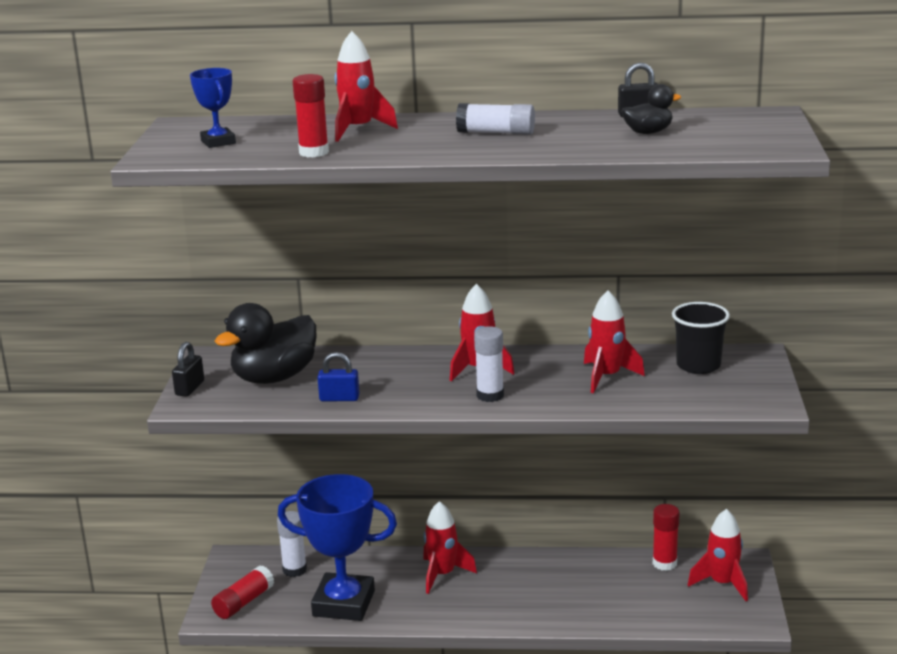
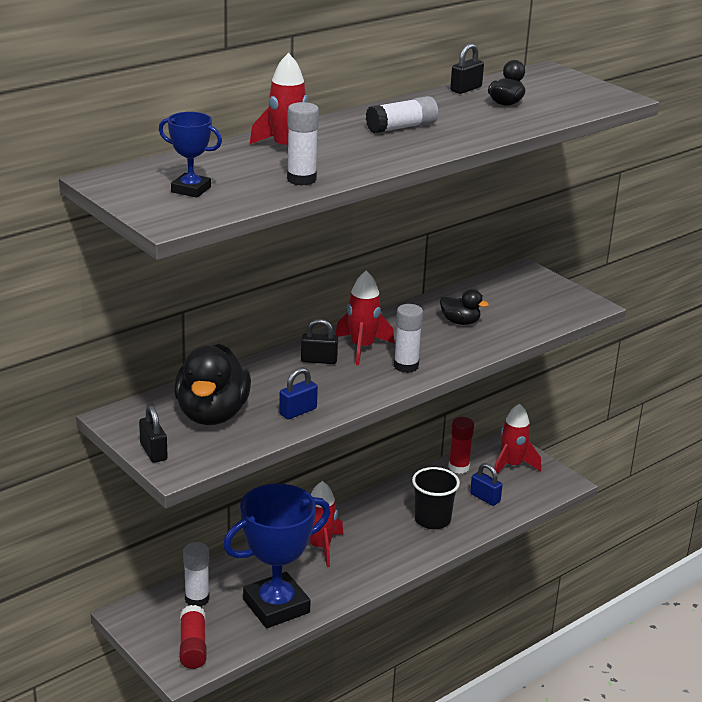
camera: 45 degrees left, 5 degrees up
(314, 152) = (301, 179): red glue stick -> white glue stick
(425, 367) = (319, 360): none -> black padlock
(607, 377) = (460, 322): red rocket -> black duck
(651, 600) = (485, 498): none -> blue padlock
(698, 365) = (503, 292): black cup -> black cup (432, 520)

